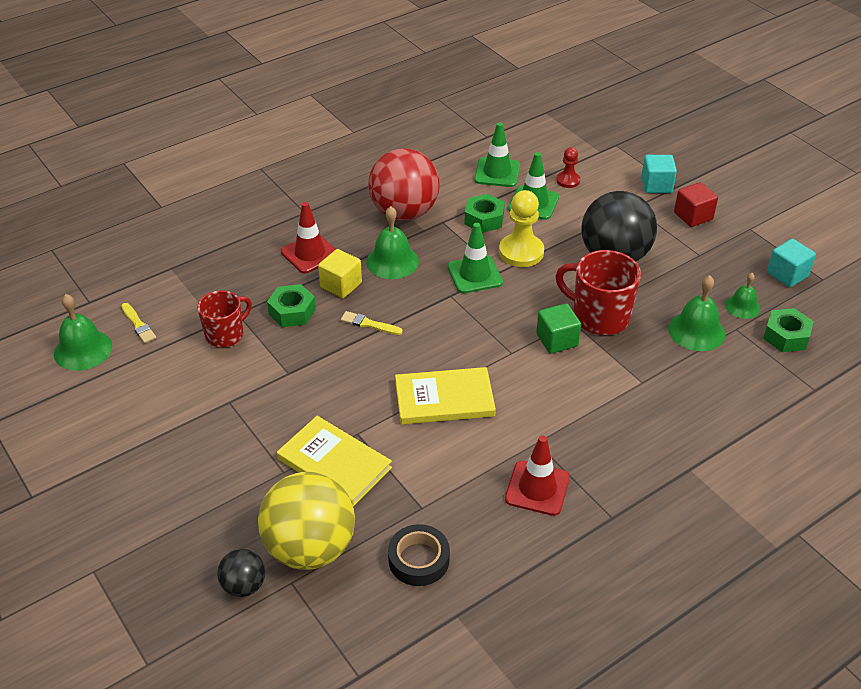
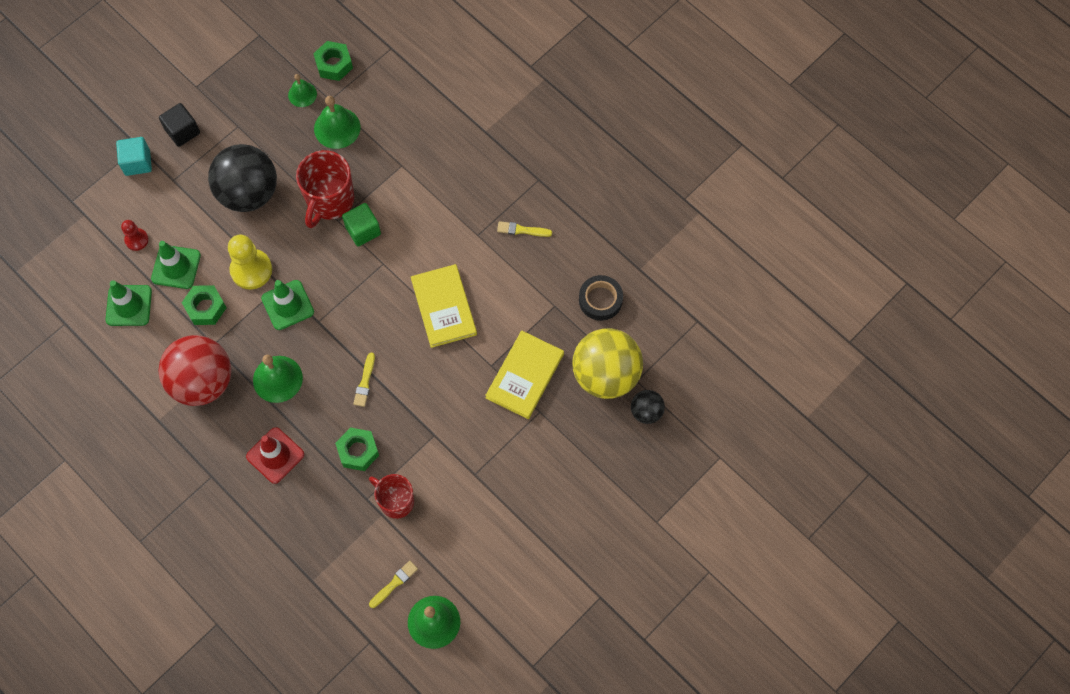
camera: 100 degrees left, 25 degrees up
(341, 285) = (316, 417): yellow cube -> none
(537, 488) = (522, 230): red traffic cone -> yellow brush
(693, 216) = (182, 131): red cube -> black cube
(787, 274) = (256, 60): turquoise cube -> none

